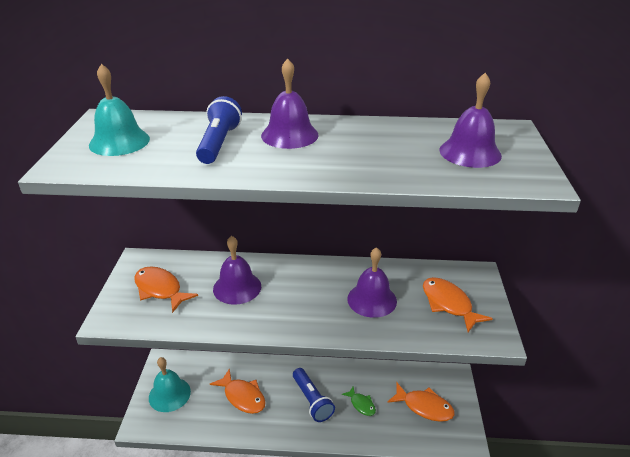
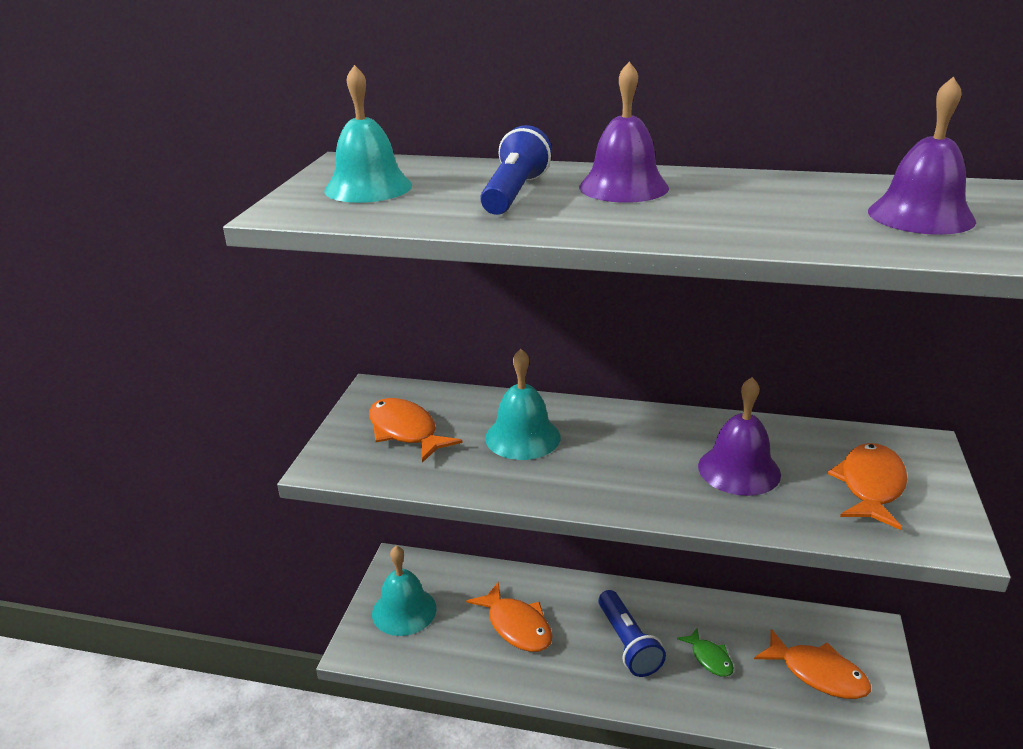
camera: 10 degrees right, 5 degrees down
(237, 287) = (522, 437): purple bell -> turquoise bell
(448, 304) = (870, 486): orange fish -> orange fish turned 45 degrees clockwise

